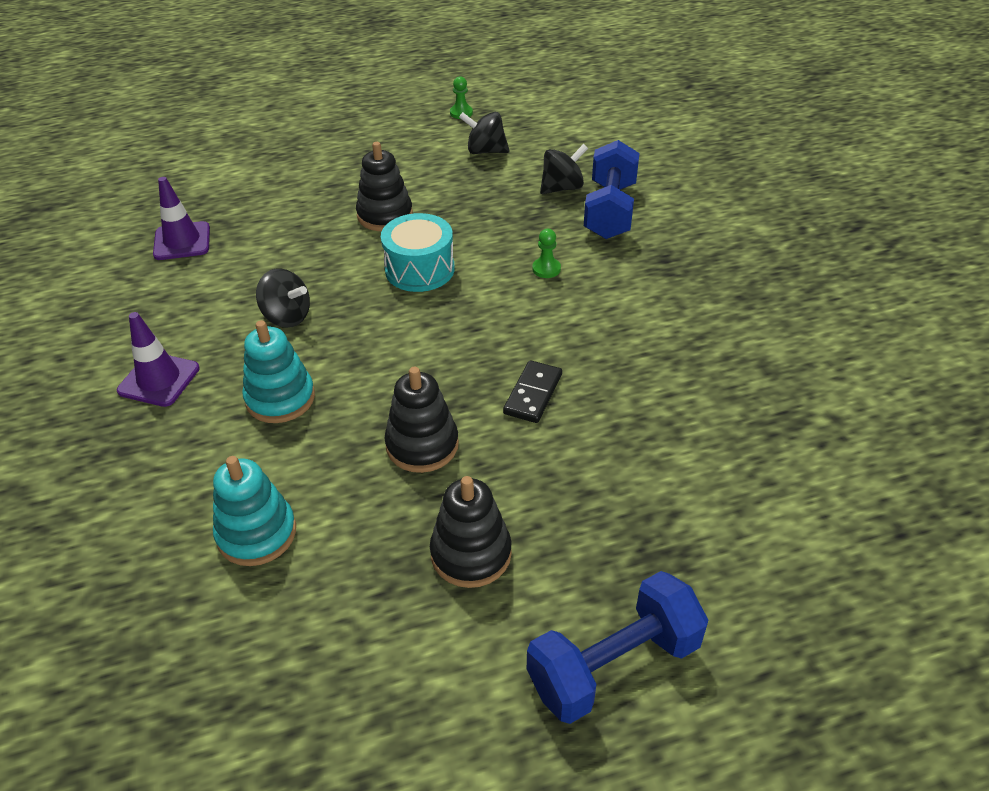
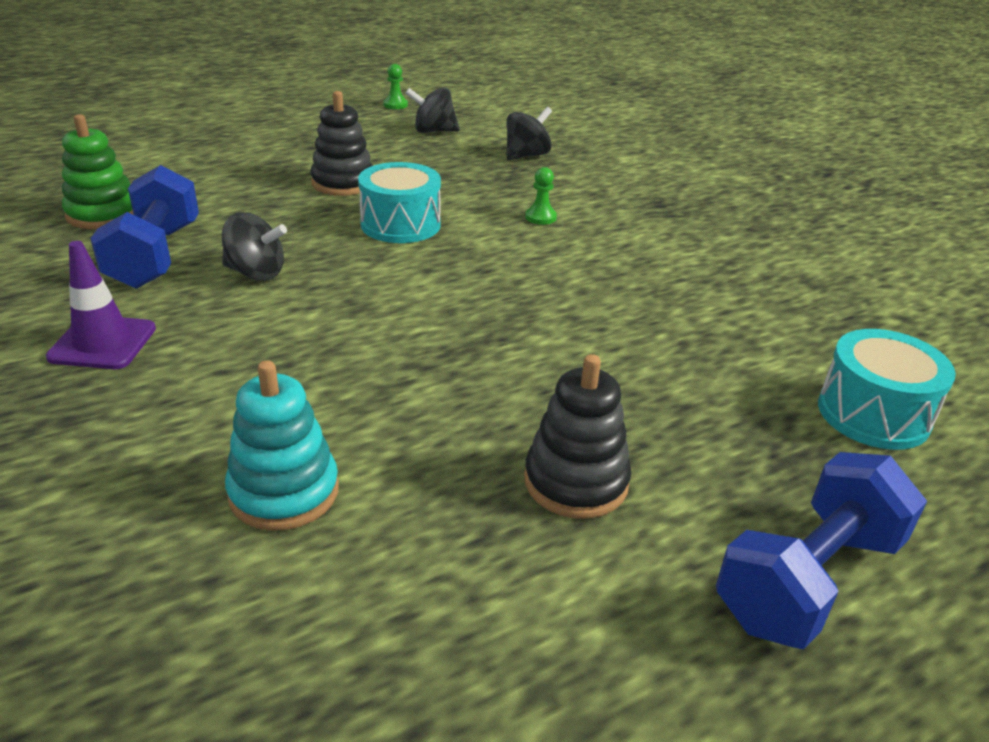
camera: 15 degrees left, 10 degrees down
(182, 241) = (103, 214): purple traffic cone -> green stacking toy
(280, 398) = (272, 349): turquoise stacking toy -> none
(422, 445) = (468, 379): black stacking toy -> none
(533, 394) = (577, 322): black domino -> none
(610, 210) = (584, 170): blue dumbbell -> blue dumbbell (155, 256)
(748, 520) = (873, 414): none -> turquoise drum

